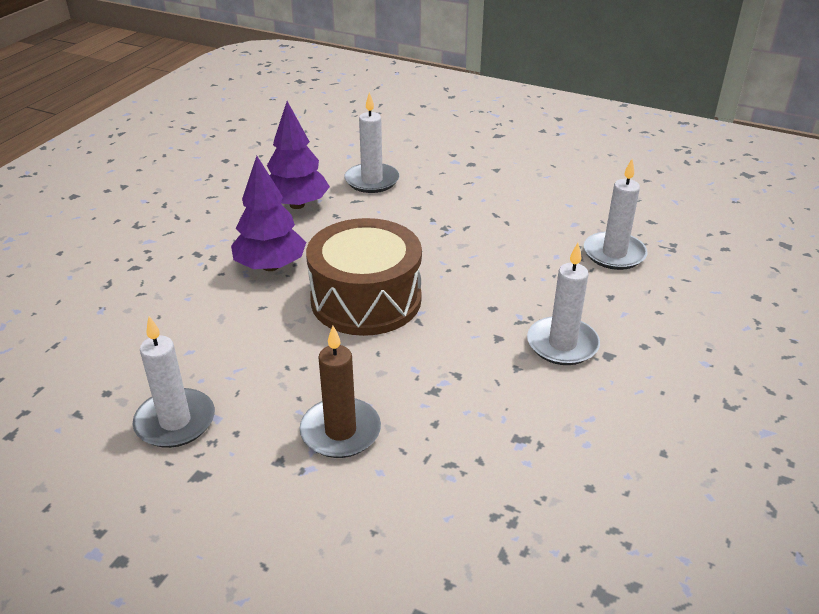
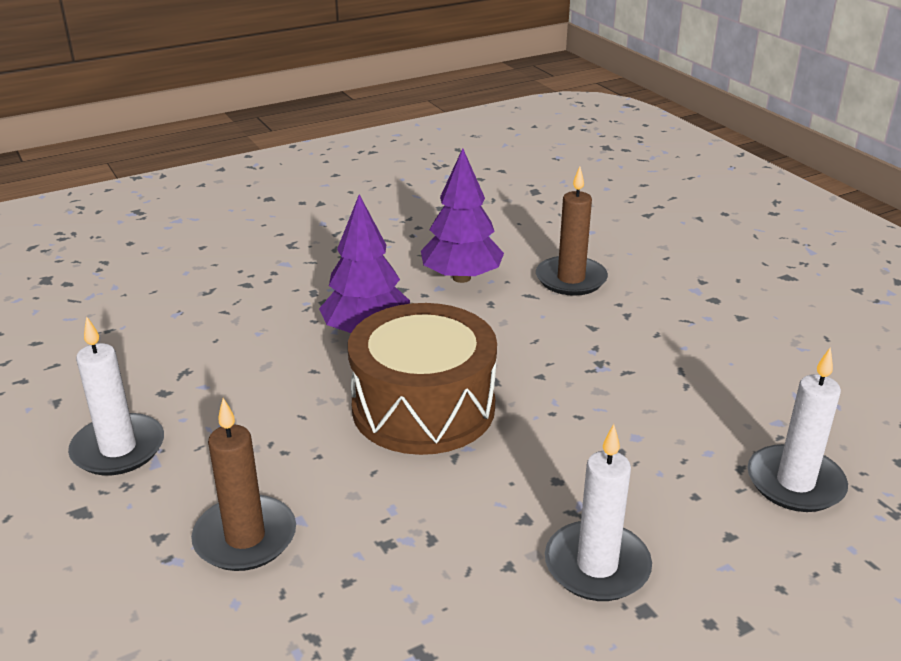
camera: 35 degrees right, 5 degrees down
(372, 180) = (571, 279): white candle -> brown candle

